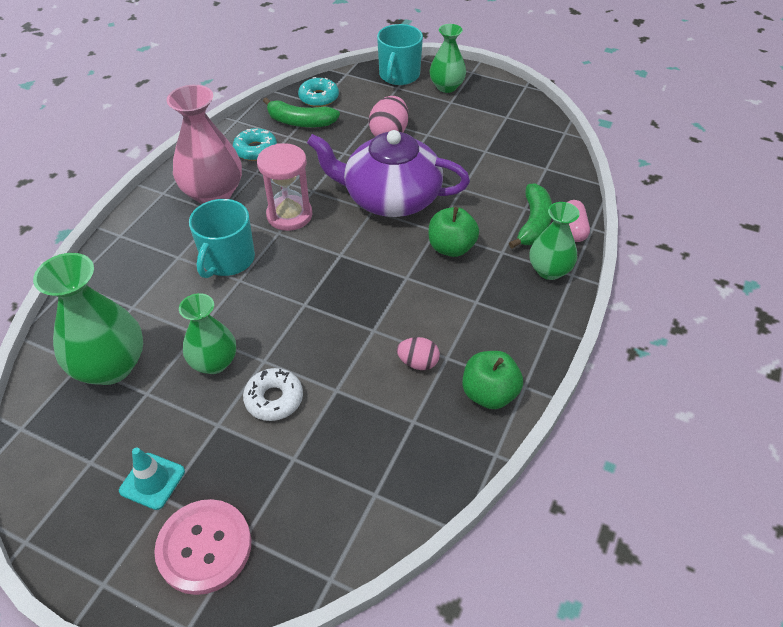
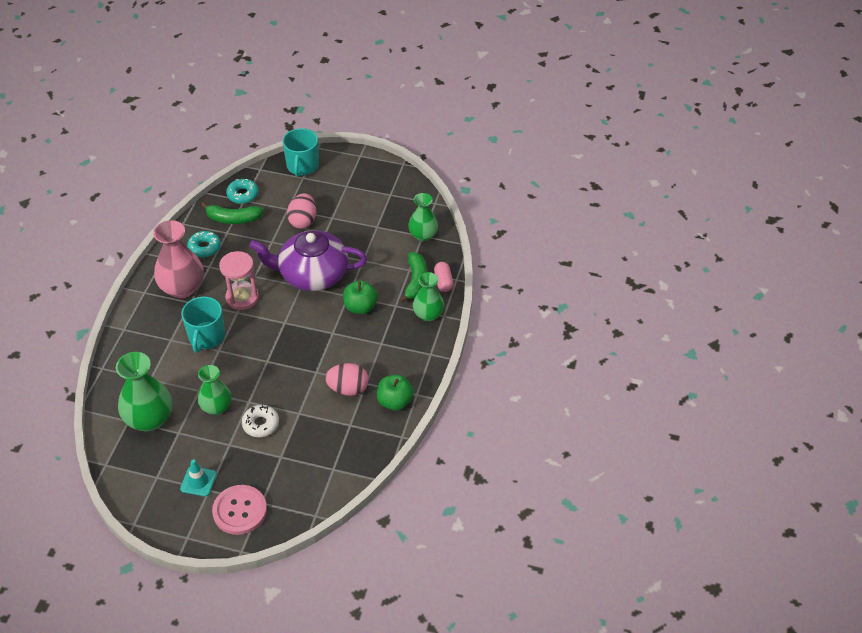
camera: 10 degrees left, 0 degrees up
(418, 363) = (348, 389): pink egg -> pink egg, size x1.57
(446, 87) = (341, 172): green vase -> green vase (423, 235)

